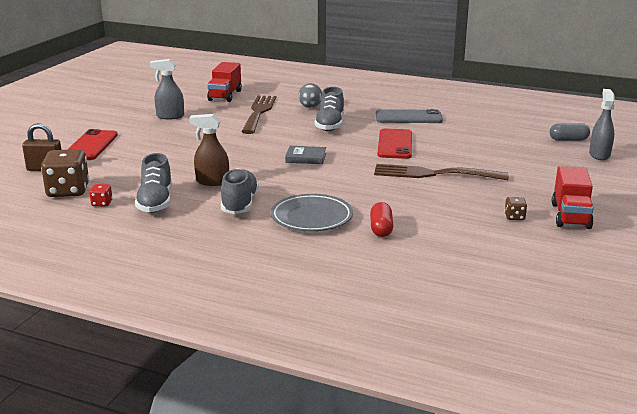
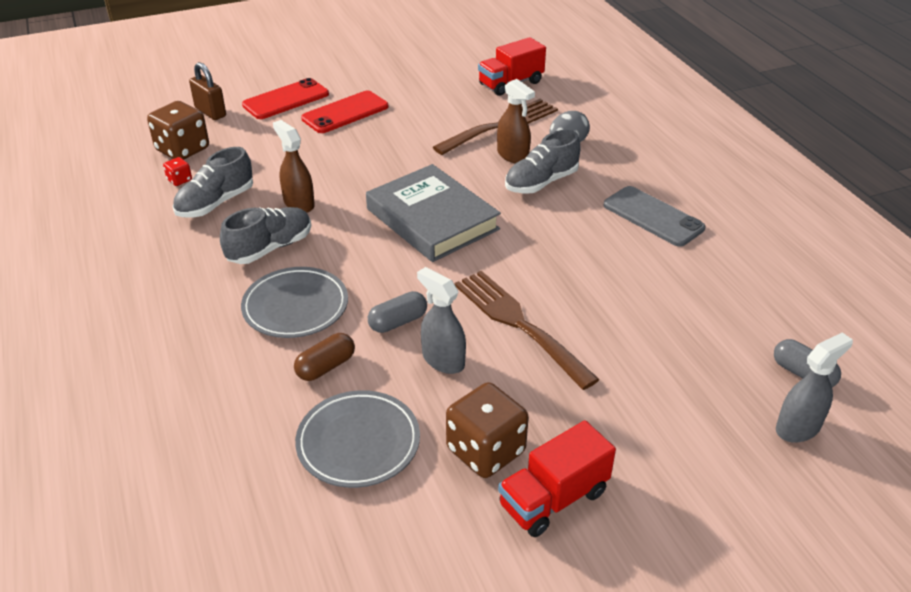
camera: 45 degrees right, 15 degrees up
(170, 116) = (410, 91): grey spray bottle -> grey spray bottle (443, 360)
(292, 121) = (513, 155): none -> brown spray bottle
(306, 158) = (432, 219): grey book -> grey book, size x2.21
(378, 198) = (398, 322): none -> grey capsule
(381, 229) = (326, 367): red capsule -> brown capsule
(395, 144) = (559, 252): red phone -> red phone (345, 113)
(458, 243) = (358, 443): none -> grey plate
(514, 217) = (485, 450): brown dice -> brown dice, size x2.19

